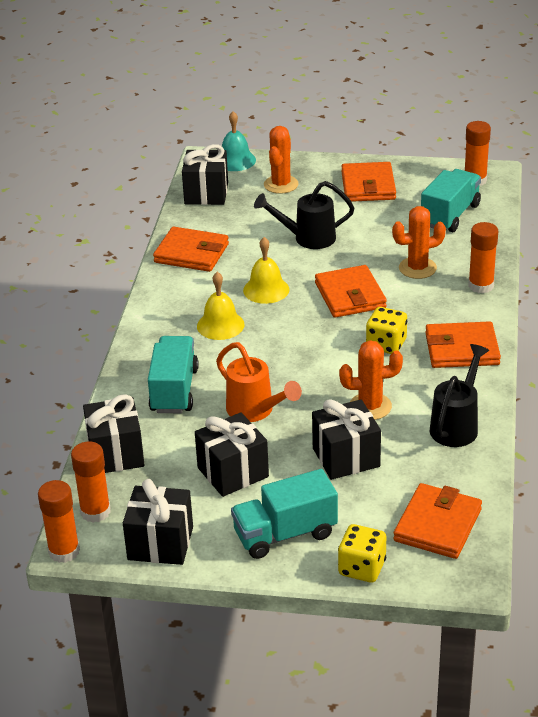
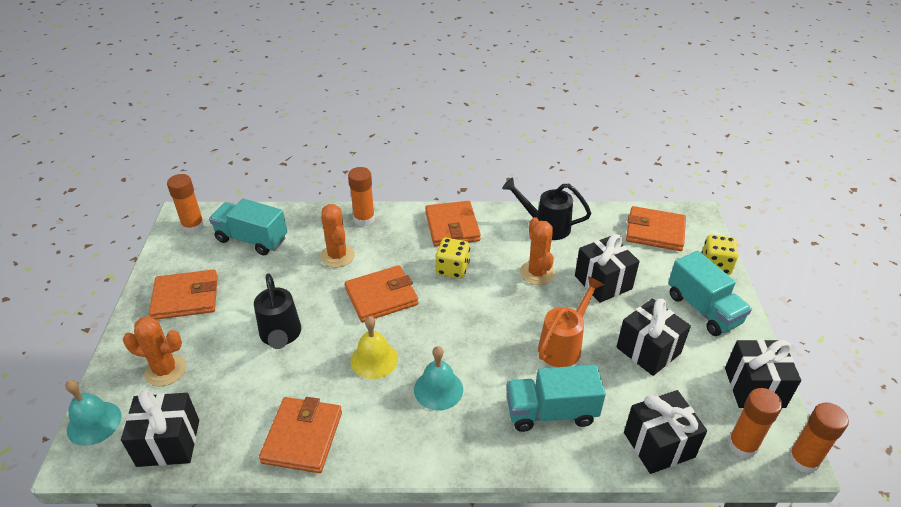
camera: 100 degrees left, 5 degrees up
(220, 325) = (438, 389): yellow bell -> turquoise bell

